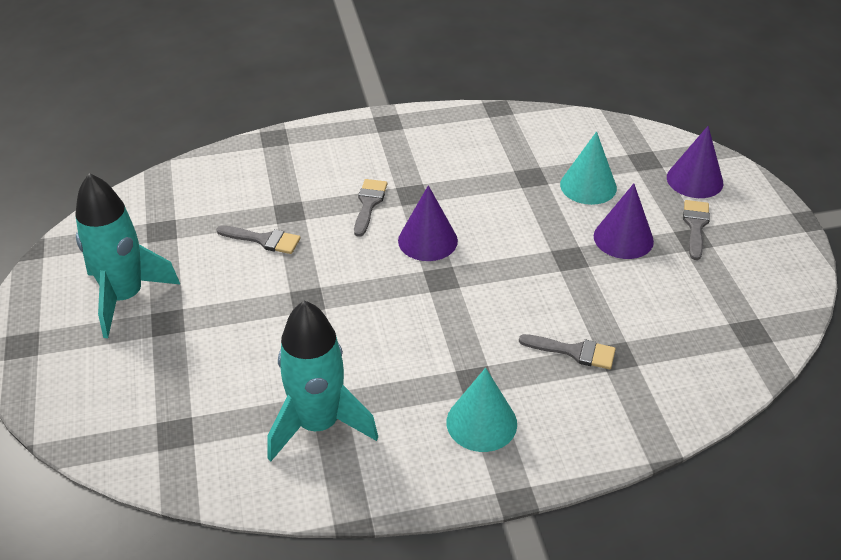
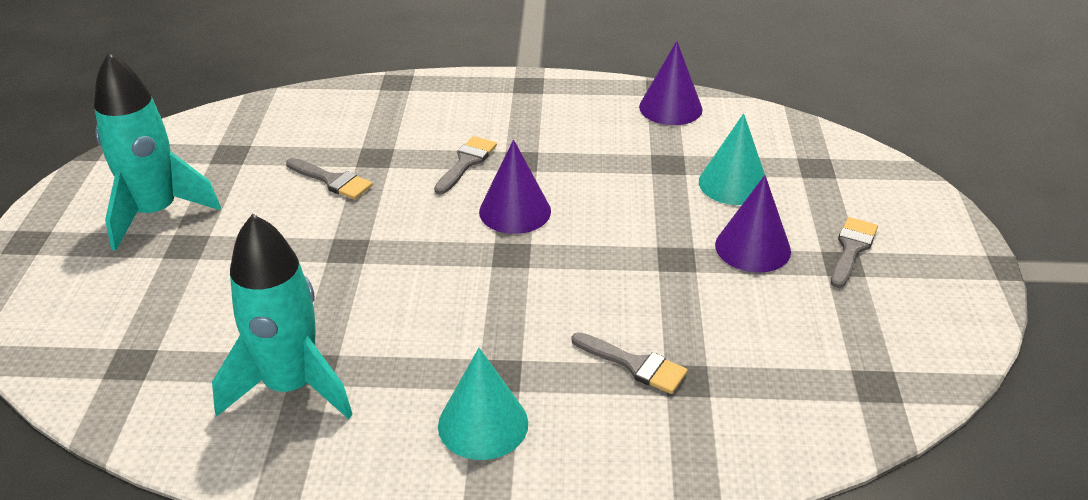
camera: 15 degrees right, 5 degrees down
(694, 180) = (871, 198): purple cone -> purple cone (670, 108)

